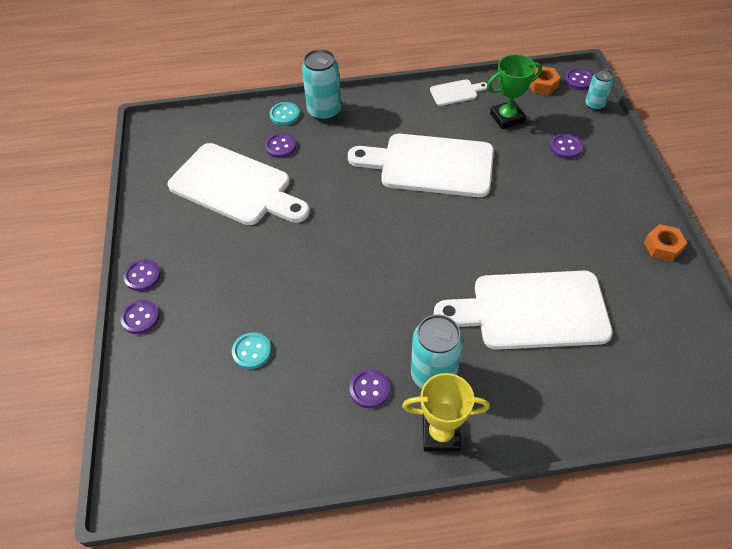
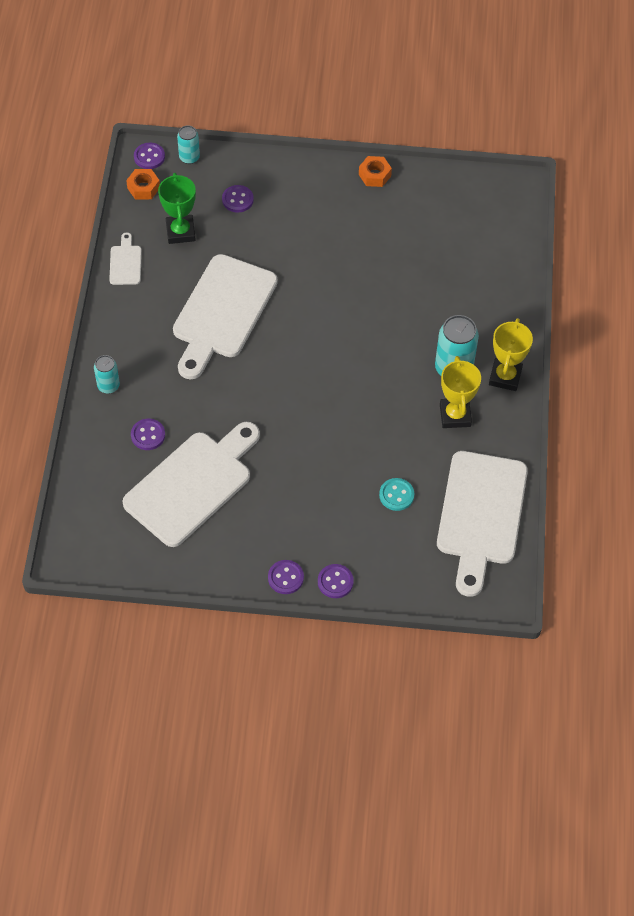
camera: 80 degrees left, 5 degrees up
(284, 115) = (99, 424): turquoise button -> none
(324, 111) = (108, 386): turquoise can -> turquoise can, size x0.58
(369, 389) = (455, 415): purple button -> yellow trophy
(531, 310) = (411, 285): white cutting board -> white cutting board (480, 515)

